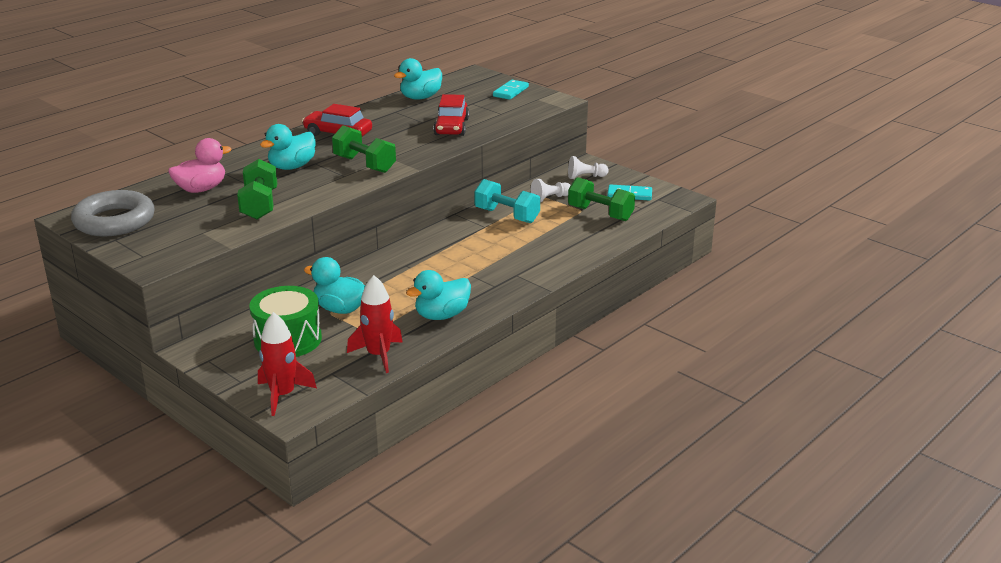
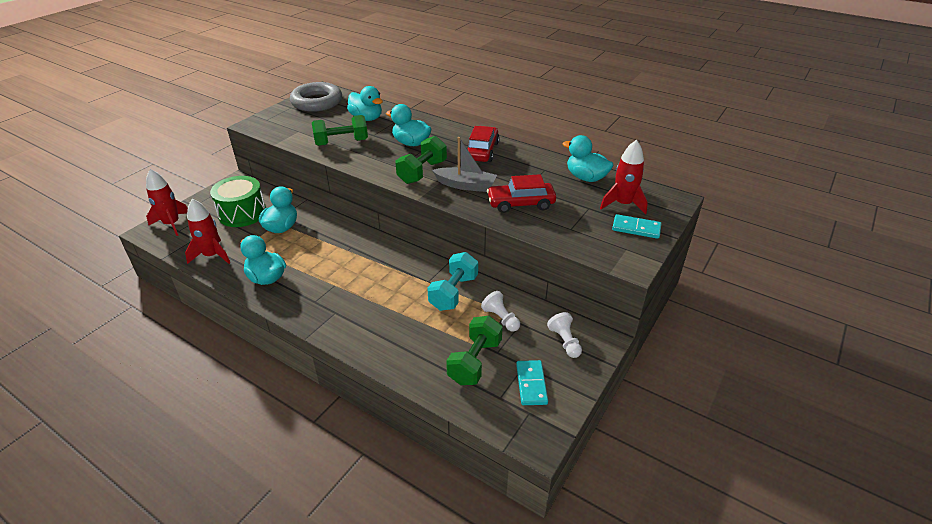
camera: 80 degrees right, 10 degrees up
(201, 189) = (366, 118): pink duck -> turquoise duck
(404, 146) = (466, 185): none -> grey boat
(472, 91) = (623, 204): none -> red rocket

